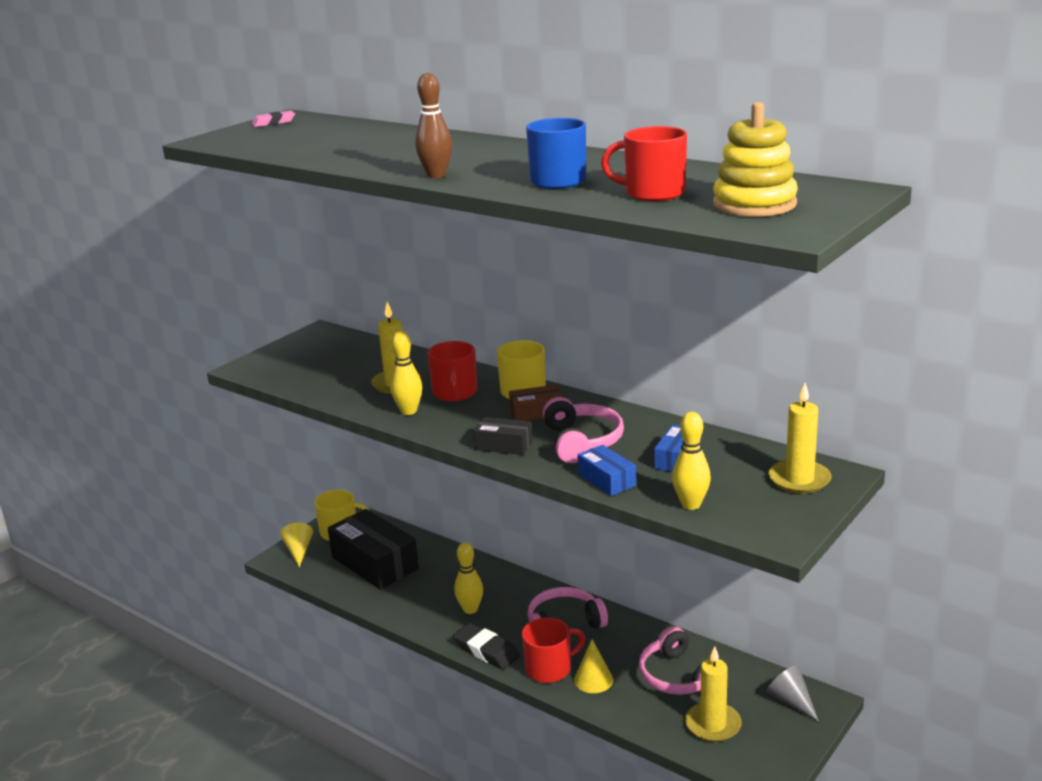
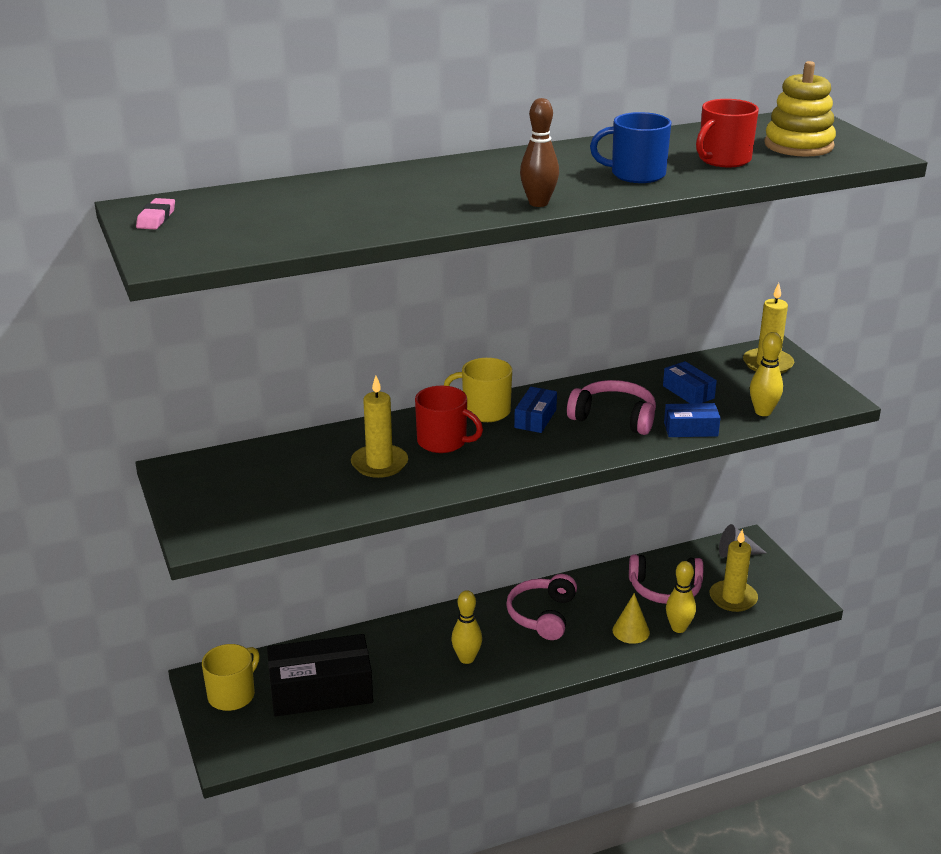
camera: 60 degrees left, 5 degrees up
(299, 551) = (231, 737): yellow cone -> none
(409, 411) = (450, 475): yellow bowling pin -> yellow bowling pin (678, 628)
(486, 650) = (537, 672): black eraser -> none
(504, 445) = (579, 451): black box -> none
(536, 412) = (535, 418): brown box -> blue box
(549, 669) = (595, 648): red mug -> none

